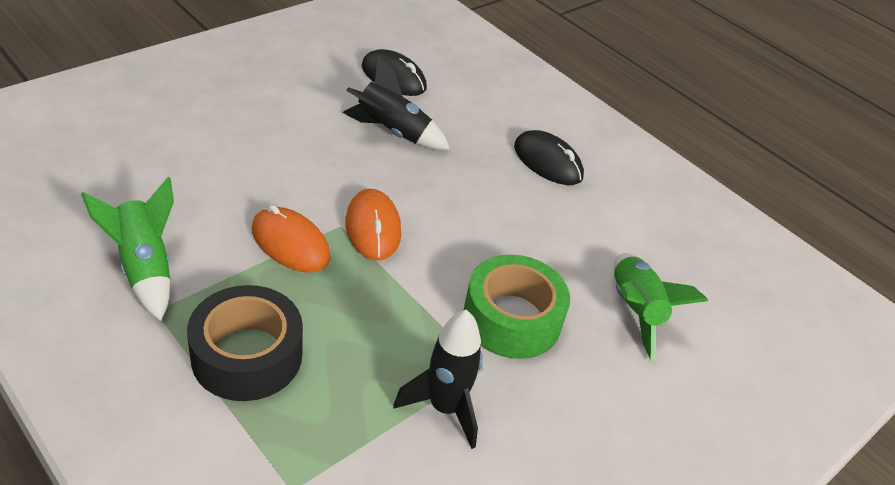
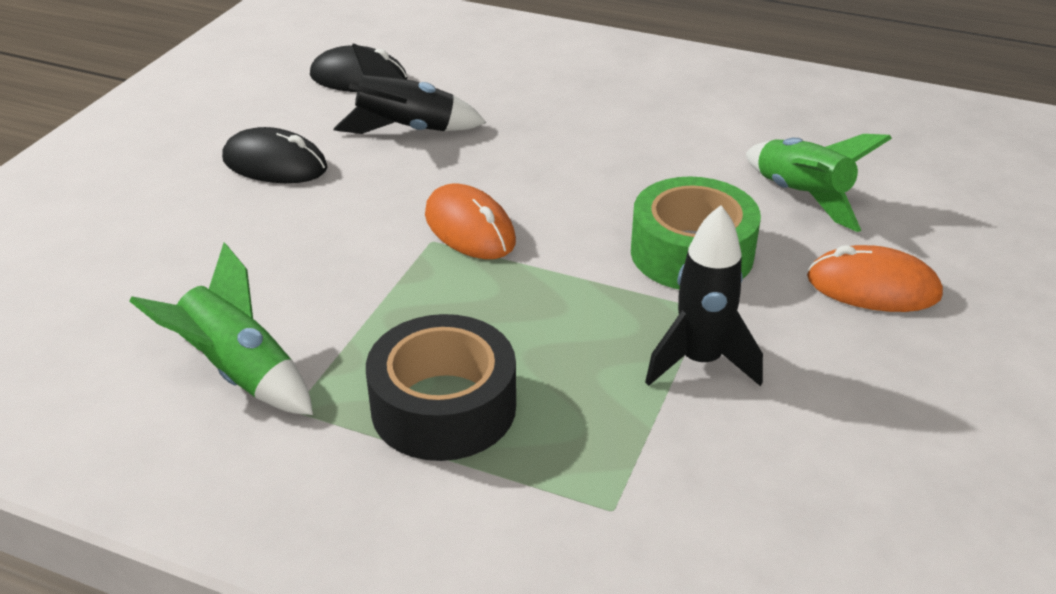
camera: 20 degrees left, 5 degrees down
(290, 243) = (391, 279): orange mouse -> orange mouse (873, 287)
(547, 162) = (597, 98): black mouse -> black mouse (275, 164)

